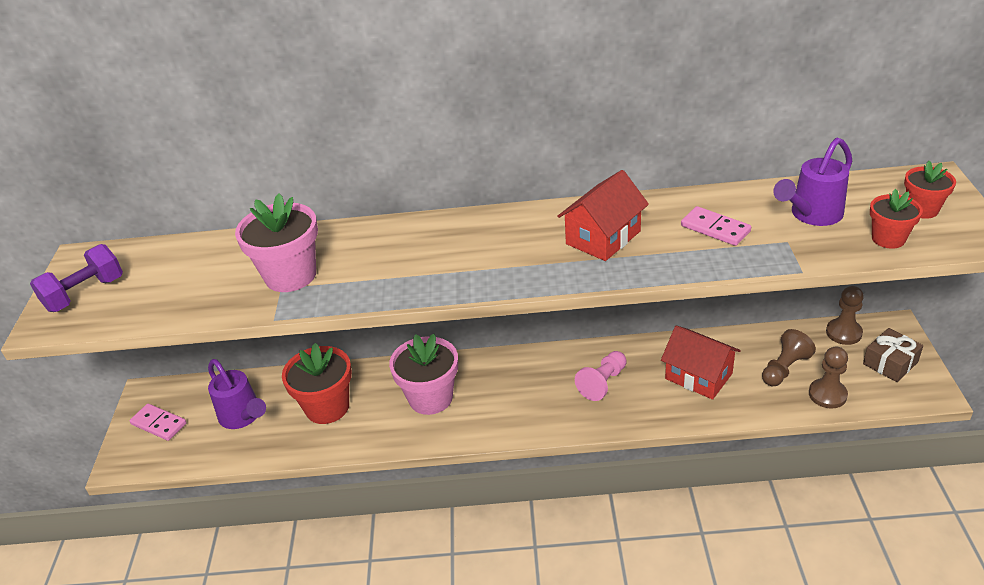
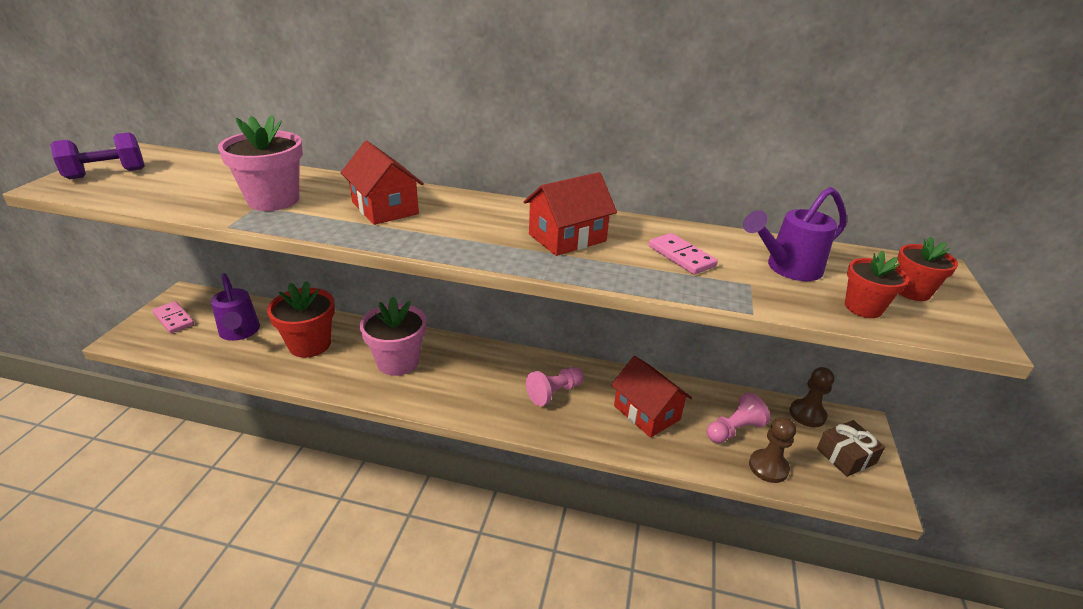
camera: 10 degrees right, 5 degrees down
(408, 253) = (385, 208): none -> red house
(784, 368) = (734, 430): brown pawn -> pink pawn

